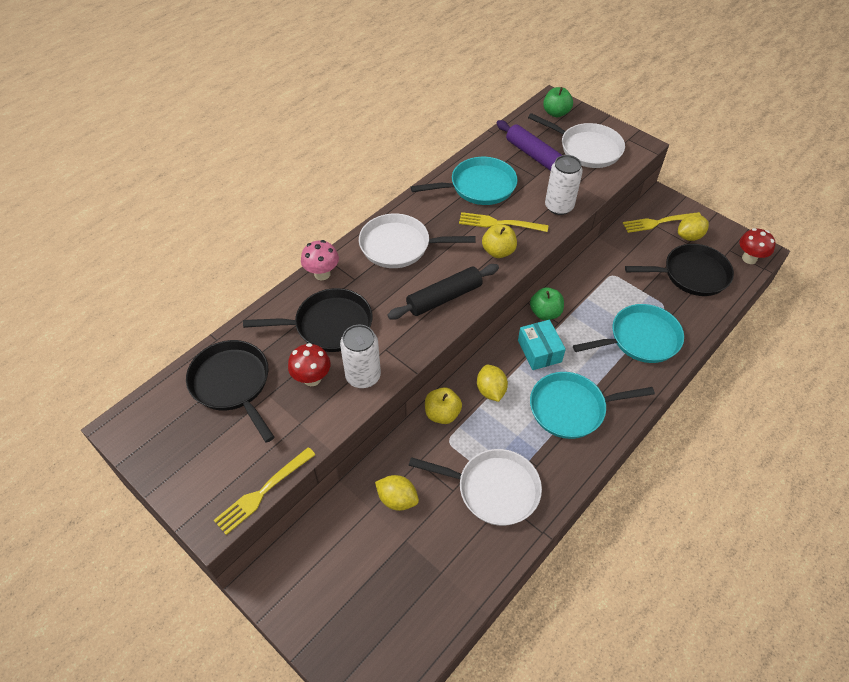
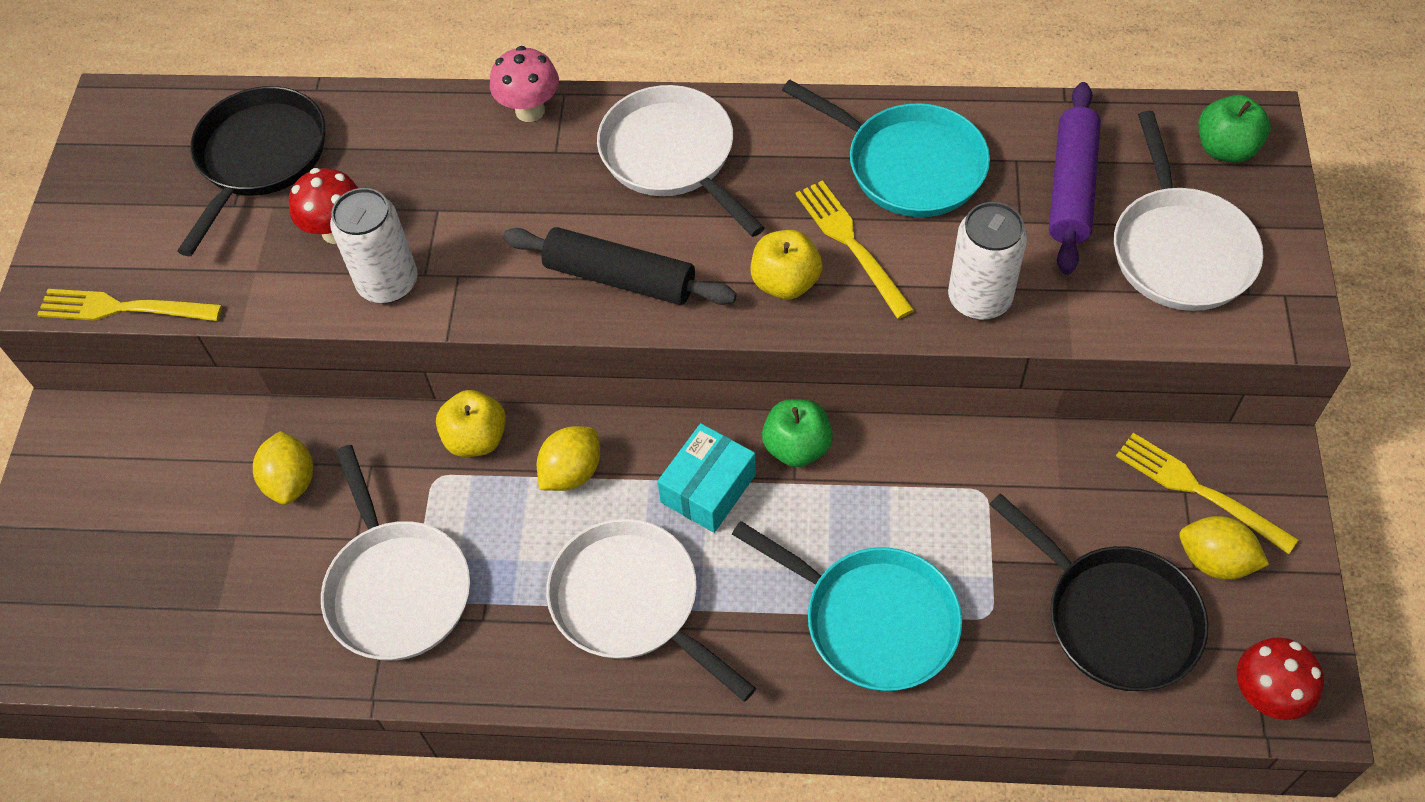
camera: 55 degrees right, 5 degrees up
(329, 325) = (444, 184): black pan -> none
(571, 408) = (631, 603): turquoise pan -> white pan

